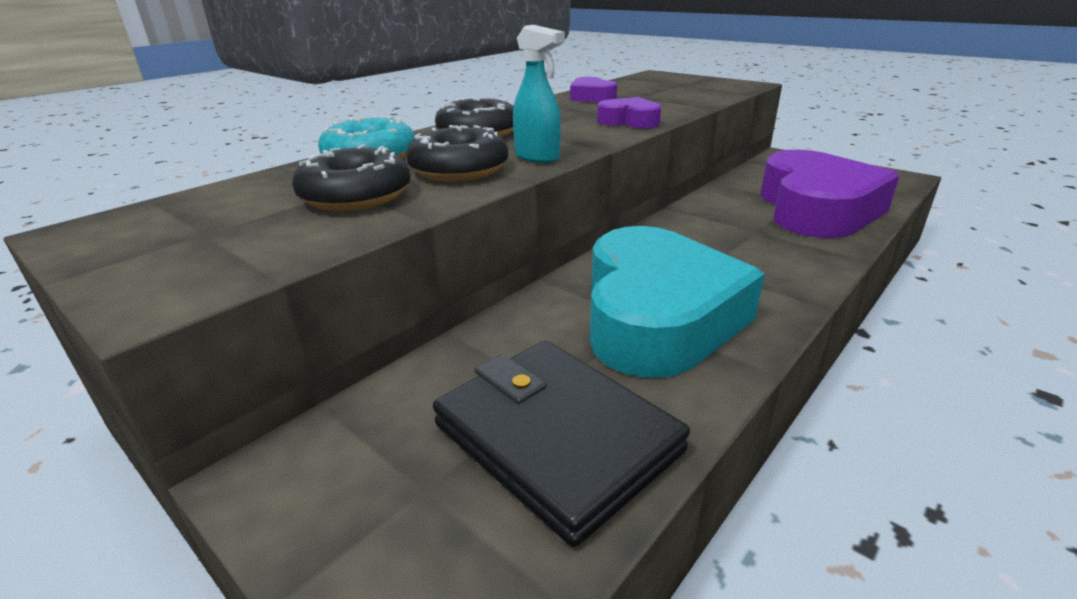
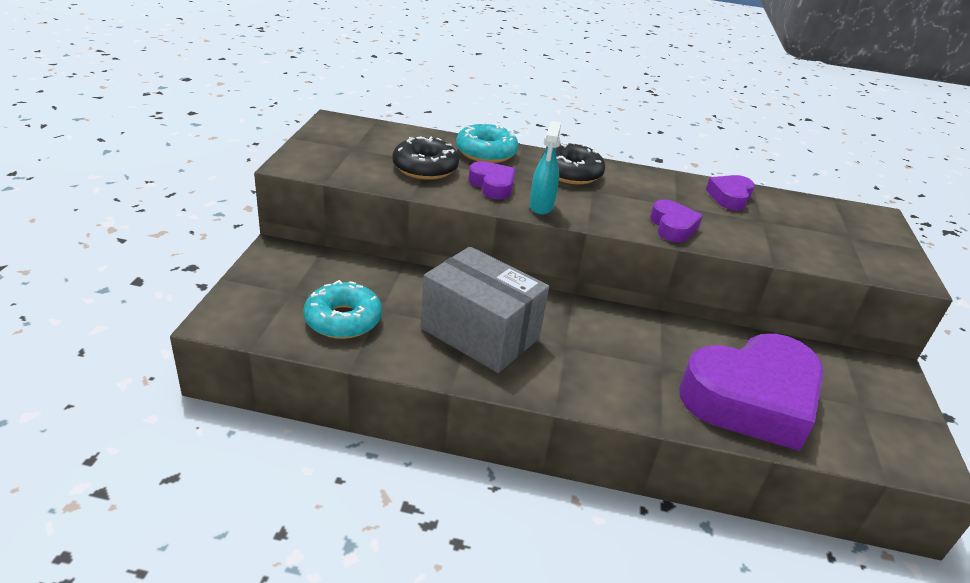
camera: 55 degrees right, 5 degrees up
(459, 169) = (492, 186): black donut -> purple heart
(556, 438) = (343, 320): black wallet -> turquoise donut
(657, 316) = (480, 333): turquoise heart -> grey box

